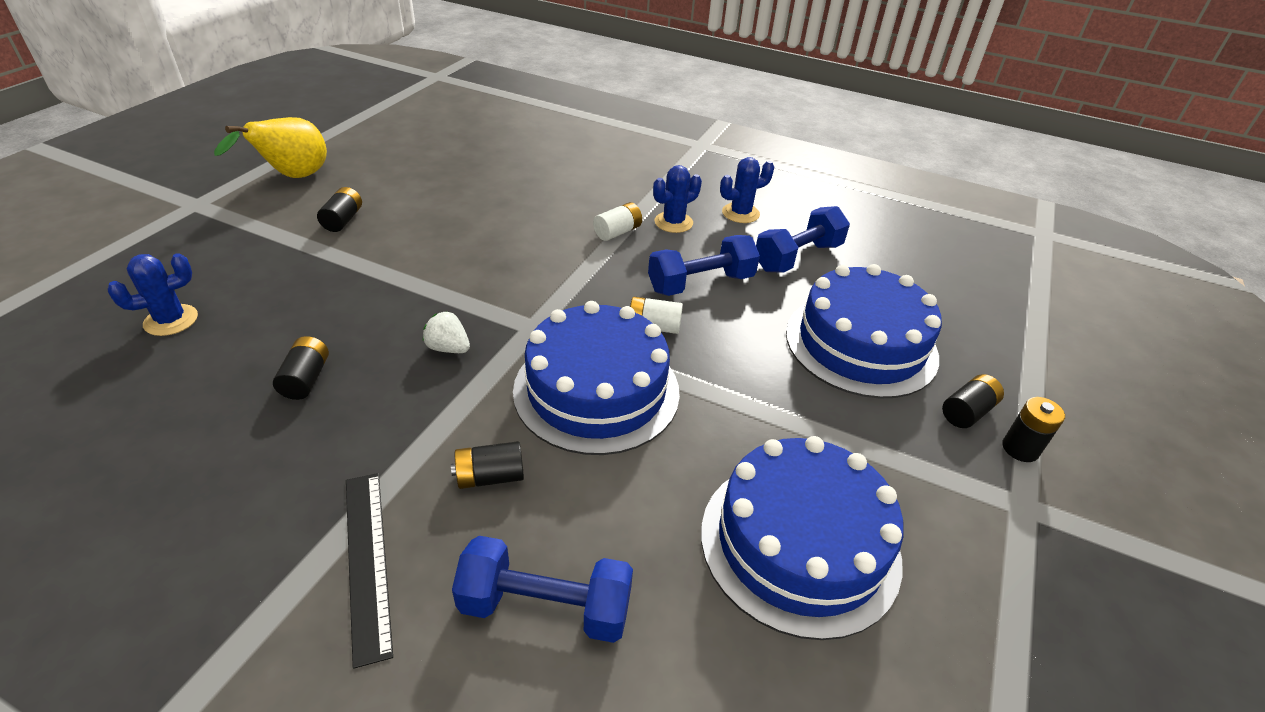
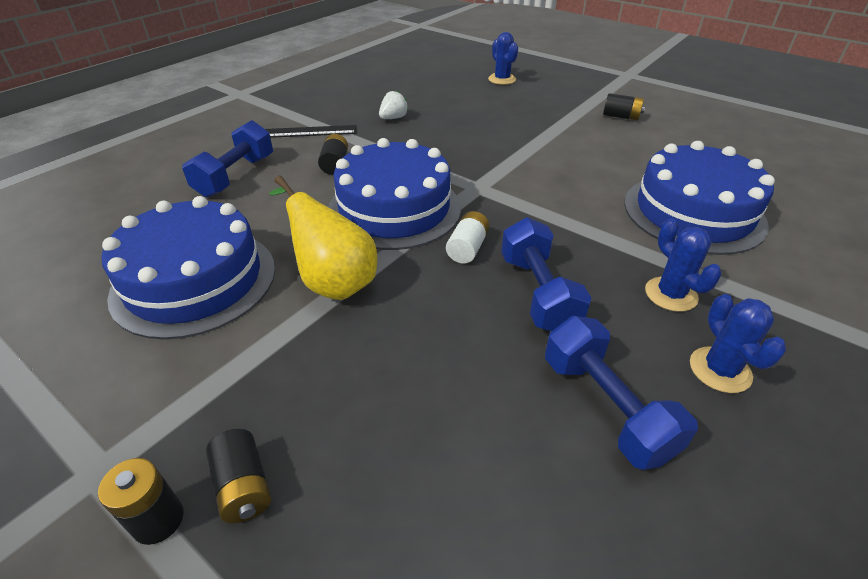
camera: 105 degrees right, 0 degrees up
(293, 177) = (679, 98): yellow pear -> yellow pear (333, 281)
(306, 379) = (441, 113): black battery -> none
(448, 348) = (459, 154): white strawberry -> white strawberry (393, 118)
(617, 232) = (636, 247): white battery -> none
(861, 344) = (402, 414): blue cake -> blue cake (693, 212)

